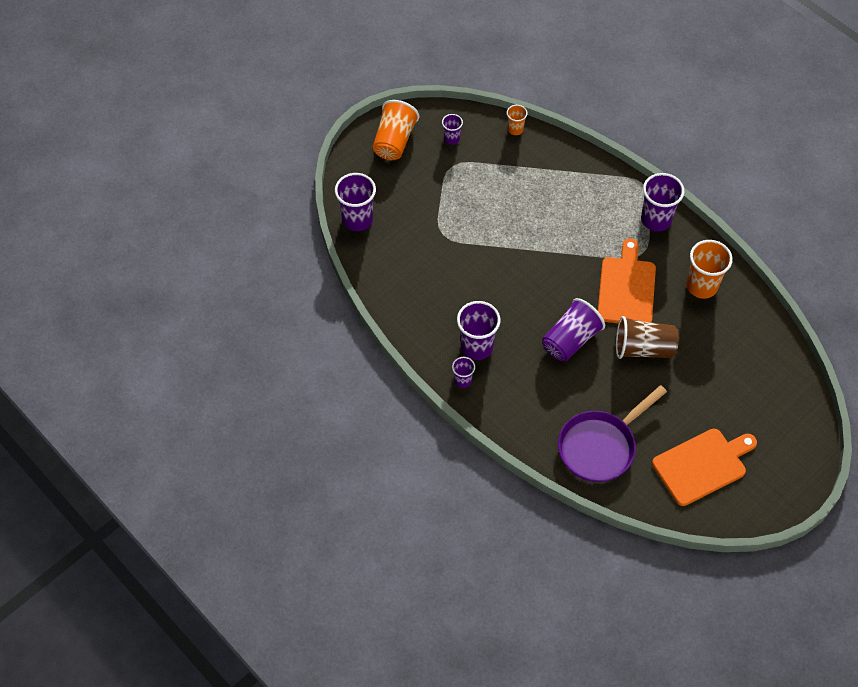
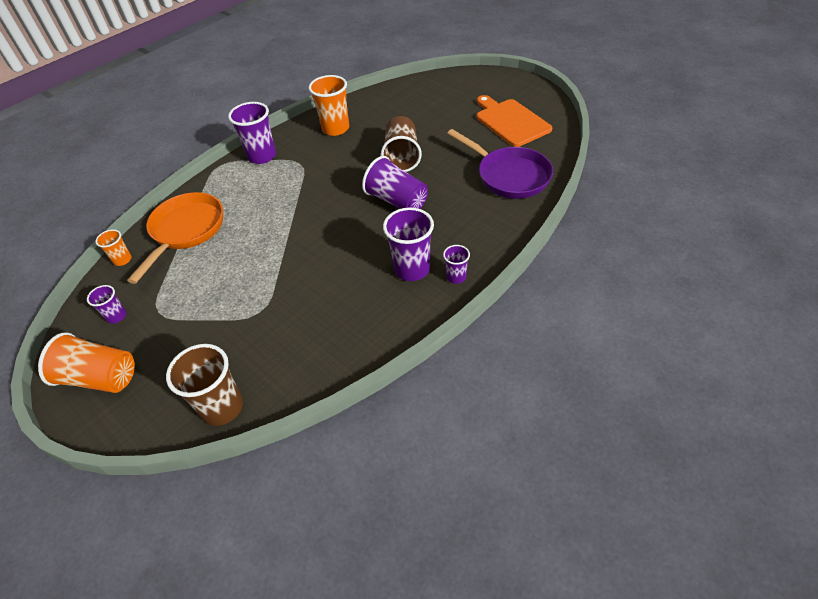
camera: 90 degrees left, 10 degrees down
(357, 219) = (222, 407): purple cup -> brown cup
(547, 170) = (186, 231): none -> orange pan
(626, 288) = (337, 169): orange cutting board -> none

